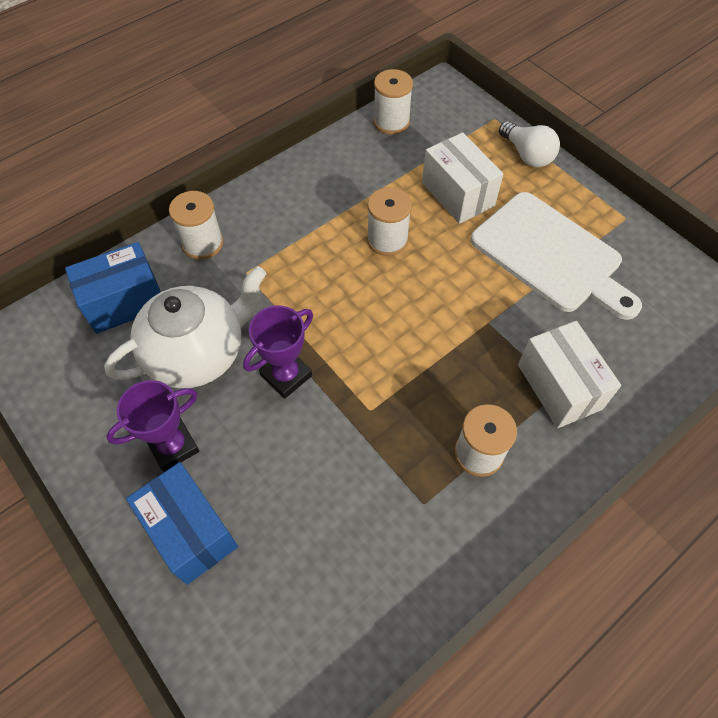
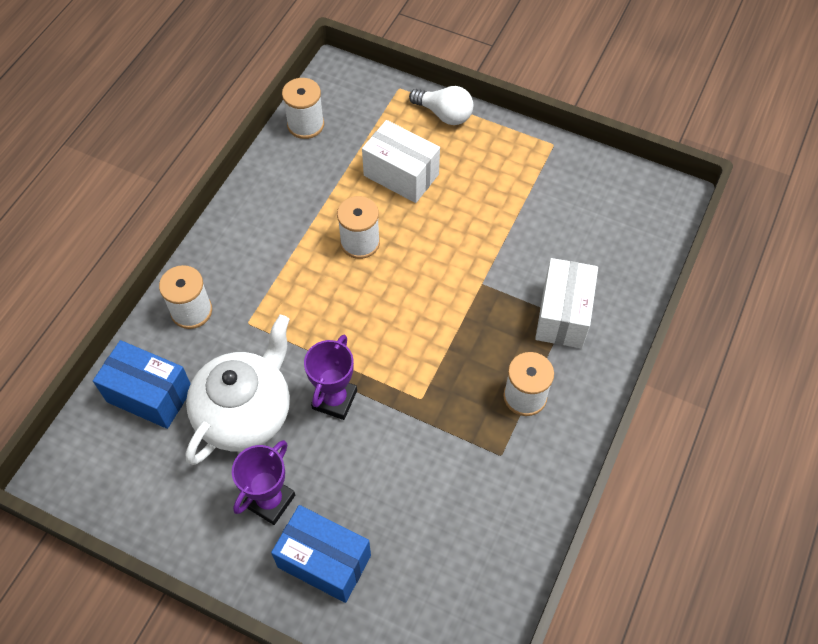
camera: 25 degrees left, 0 degrees up
(125, 302) = (149, 395): blue box -> blue box turned 75 degrees clockwise
(550, 255) = (506, 203): white cutting board -> none
(559, 386) = (563, 315): white box -> white box turned 60 degrees clockwise

